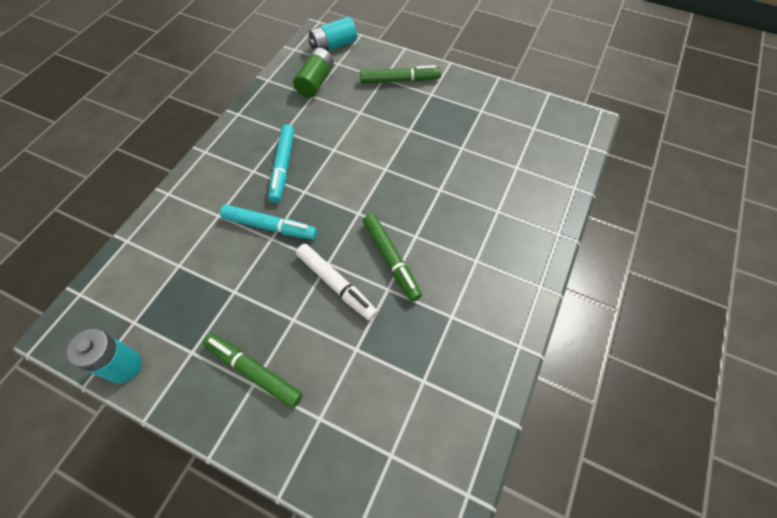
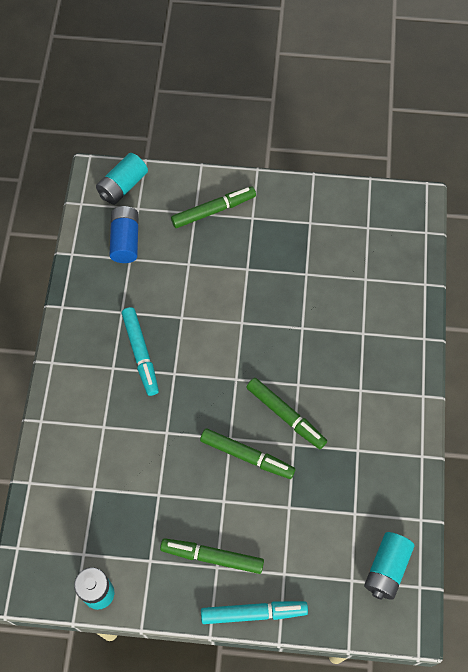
camera: 20 degrees left, 5 degrees up
(270, 226) = (160, 421): turquoise marker -> turquoise marker (253, 613)
(315, 82) = (125, 240): green battery -> blue battery
(336, 284) = (247, 456): white marker -> green marker
(436, 457) = (386, 568): none -> turquoise battery

